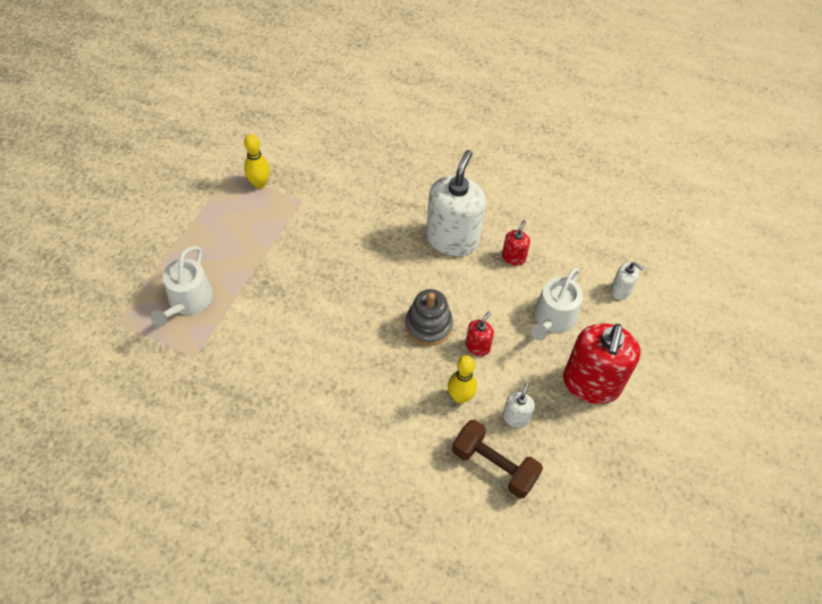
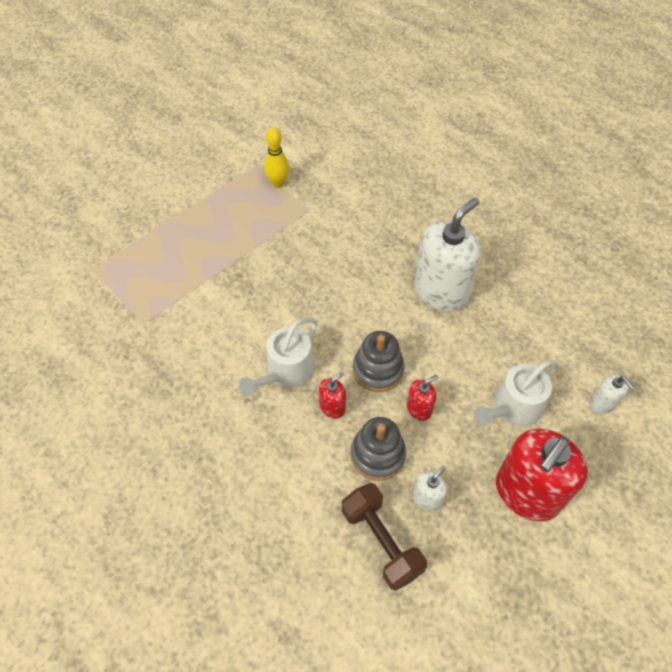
camera: 25 degrees right, 0 degrees up
(188, 301) = (162, 270): white watering can -> white watering can (286, 371)
(460, 397) = (377, 454): yellow bowling pin -> grey stacking toy
(513, 257) = (497, 330): red soap dispenser -> red soap dispenser (332, 407)

